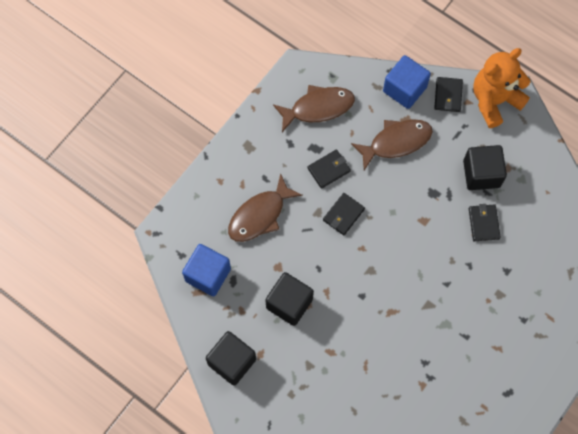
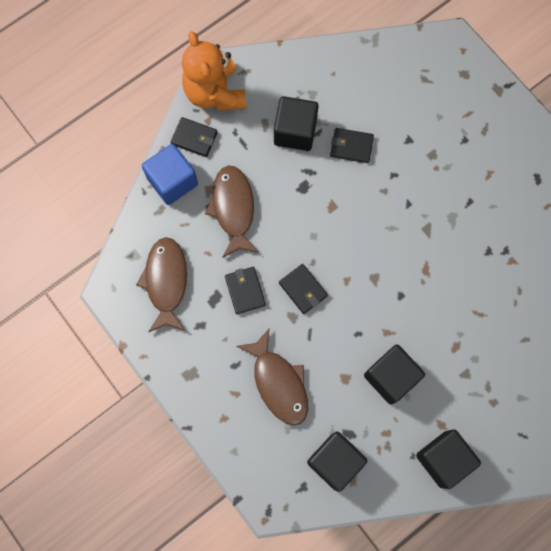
camera: 75 degrees left, 5 degrees up
(208, 275) = (335, 461): blue cube -> black cube

